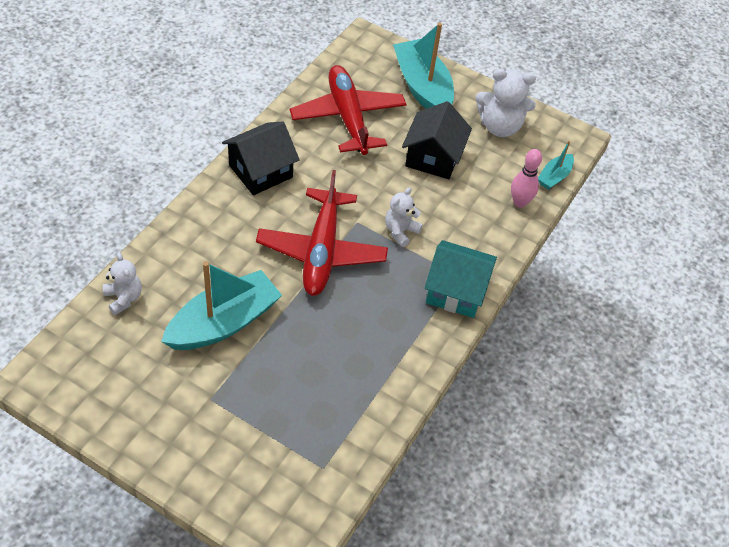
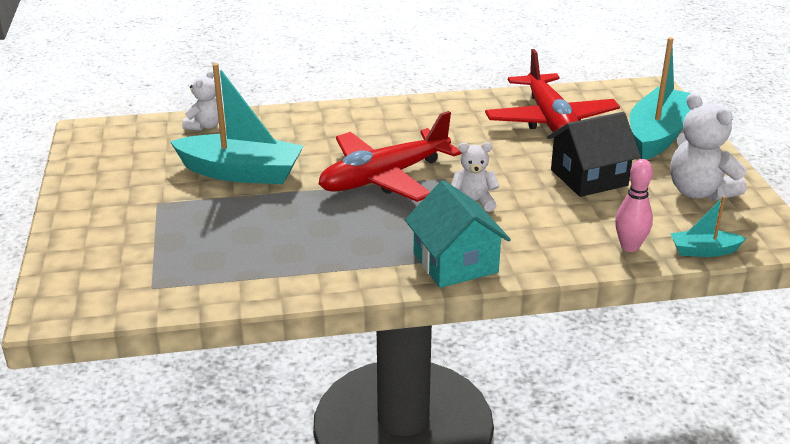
camera: 55 degrees right, 20 degrees down
(260, 171) = (419, 115): black house -> none
(348, 117) = (550, 121): red plane -> red plane turned 135 degrees clockwise

